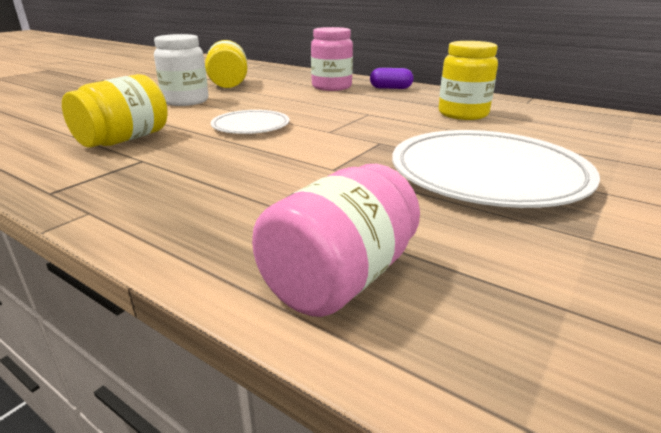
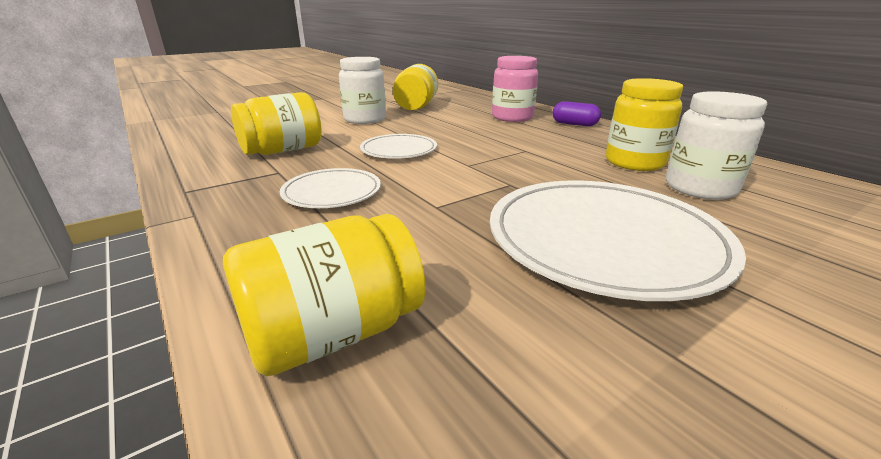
camera: 20 degrees right, 0 degrees up
(221, 171) = (332, 192): none -> white plate
(340, 278) = (333, 333): pink jar -> yellow jar
(523, 127) = (700, 188): none -> white jar

